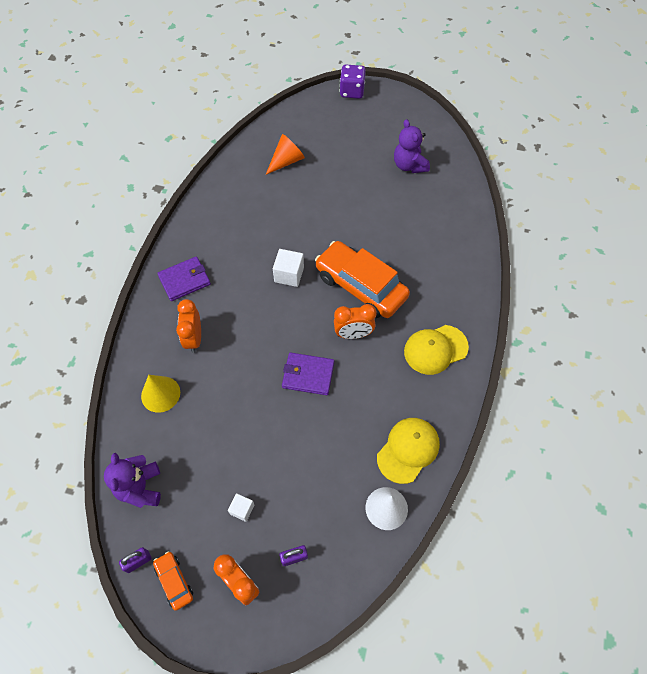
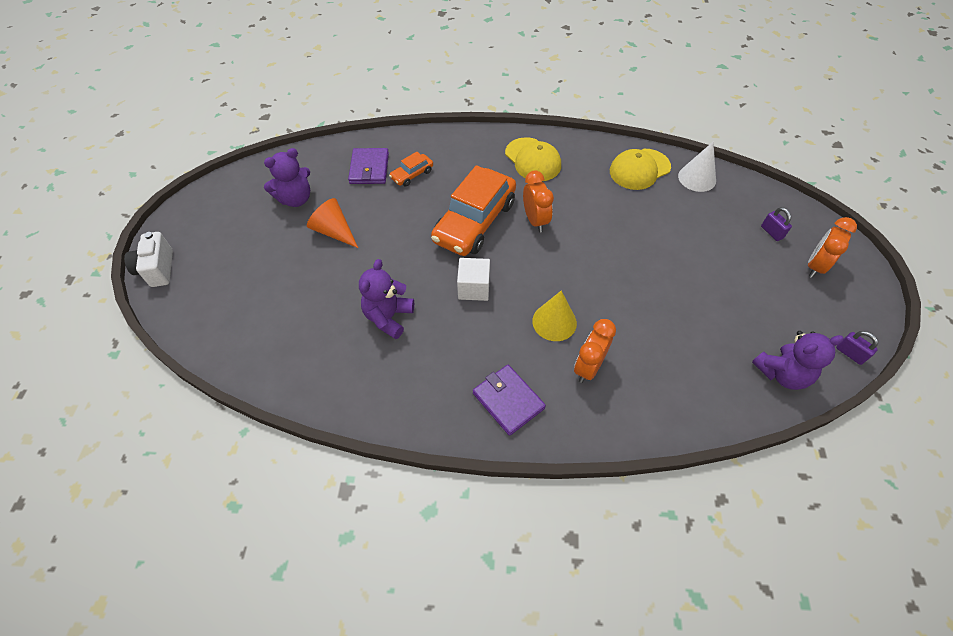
camera: 100 degrees left, 5 degrees down
(160, 394) = (671, 384): yellow cone -> yellow cone (554, 322)
(174, 581) = (846, 317): orange car -> orange car (412, 174)
(194, 338) = (588, 367): orange clock -> orange clock turned 135 degrees clockwise
(242, 509) = (753, 278): white cube -> none
(276, 217) = (388, 317): none -> purple teddy bear
(287, 161) = (289, 323): orange cone -> orange cone (334, 231)
(308, 375) = (594, 250): purple wallet -> purple wallet (369, 168)
(352, 91) = (157, 269): purple dice -> white camera
(408, 450) = (639, 169): yellow cap -> yellow cap turned 60 degrees counterclockwise

